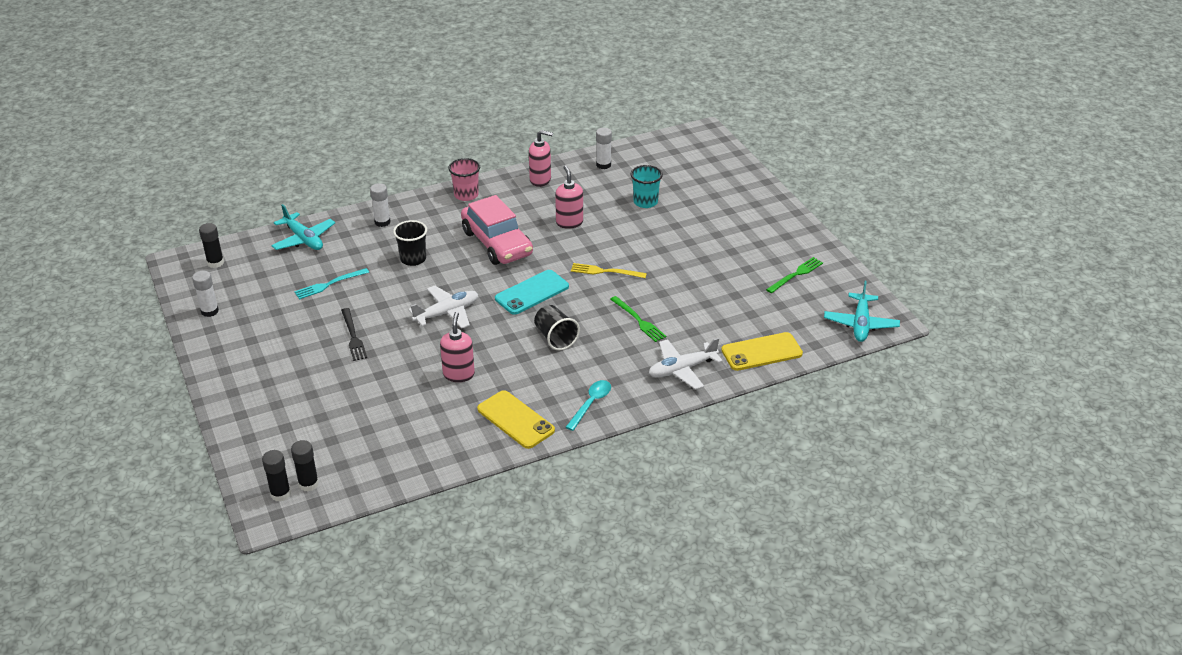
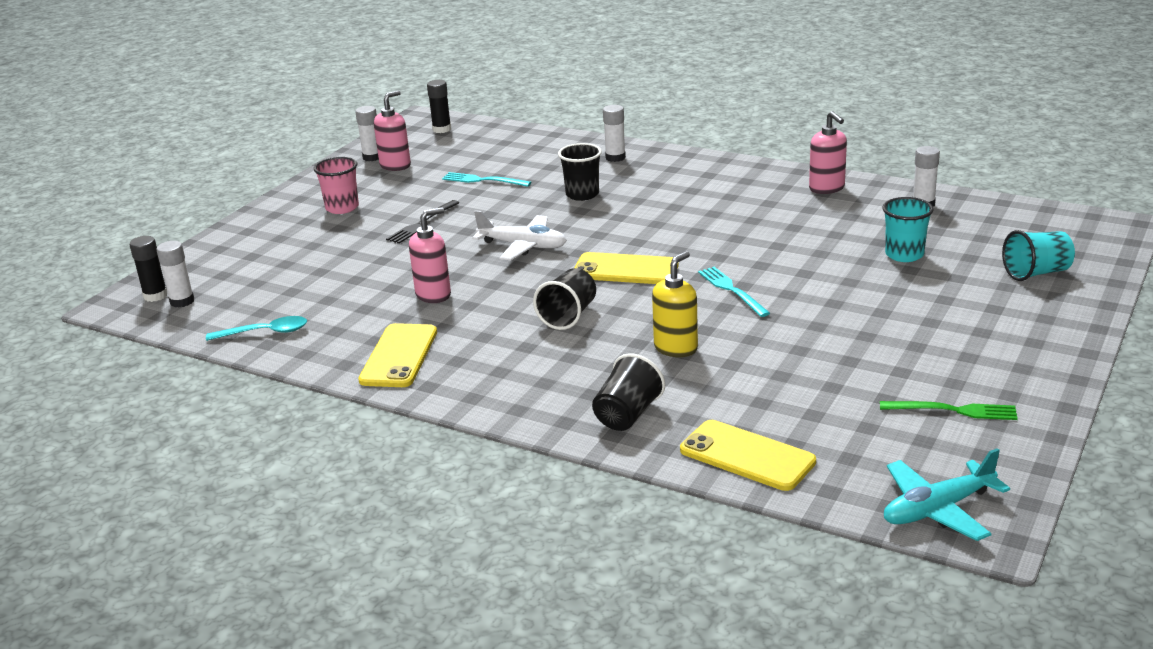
camera: 55 degrees right, 10 degrees down
(303, 239) = (531, 142): turquoise plane -> none
(308, 484) = (182, 301): black glue stick -> white glue stick
(466, 195) = (729, 169): pink cup -> pink cup (342, 208)
(497, 243) = (678, 217): pink car -> none
(532, 293) = (625, 270): turquoise phone -> yellow phone
(569, 222) = (782, 234): pink soap dispenser -> pink soap dispenser (395, 166)
(591, 404) = (483, 386): turquoise spoon -> turquoise spoon (265, 332)
(605, 271) = (732, 290): yellow fork -> turquoise fork
(638, 320) = (676, 348): green fork -> yellow soap dispenser
(682, 369) = (627, 415): white plane -> black cup
(715, 180) = (1036, 273): none -> turquoise cup

